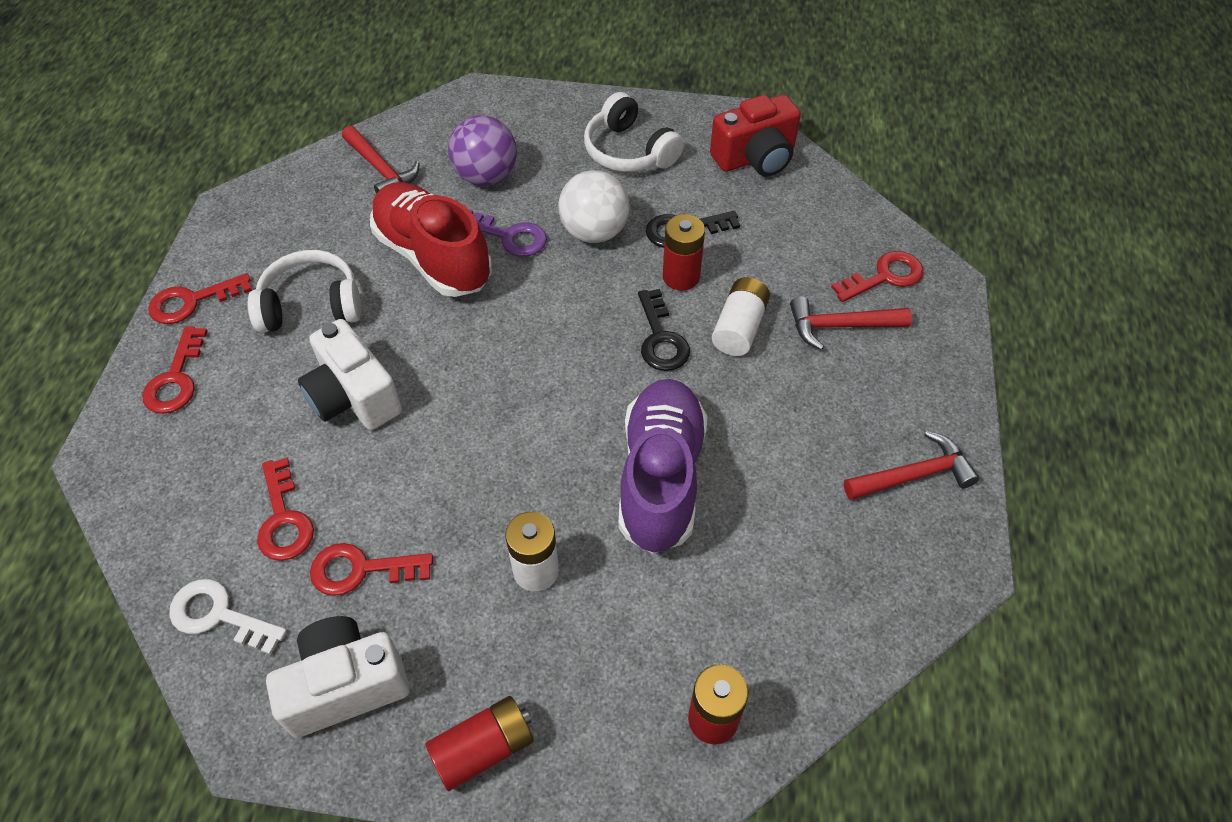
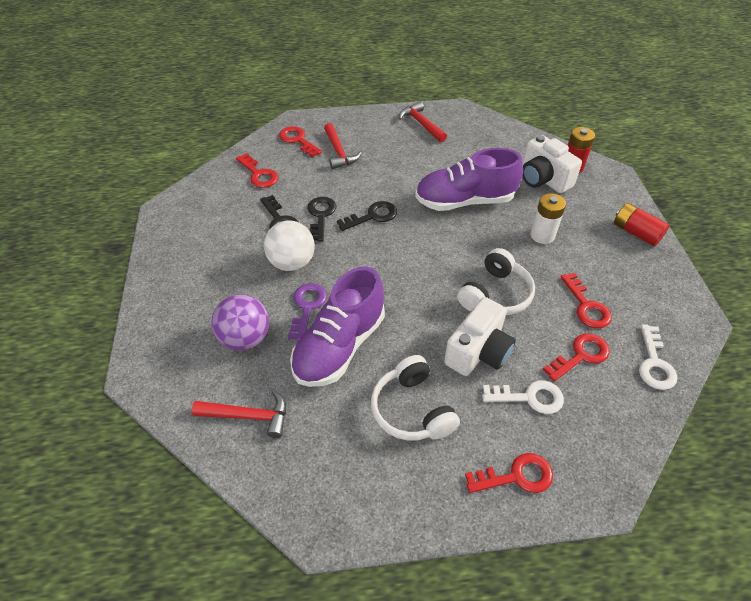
camera: 105 degrees left, 5 degrees down
(192, 301) = (439, 504): red key -> red key (258, 174)
(259, 429) = (529, 397): none -> white key
(345, 685) = (647, 291): white camera -> white camera (543, 179)
(381, 169) = (248, 416): red hammer -> red hammer turned 60 degrees clockwise
(433, 257) = (339, 346): red shoe -> purple shoe
(629, 151) = (205, 261): white headphones -> white headphones (495, 294)
(681, 276) = (321, 216): red battery -> black key
(739, 328) = (353, 187): white battery -> none
(755, 158) = (205, 198): red camera -> none

